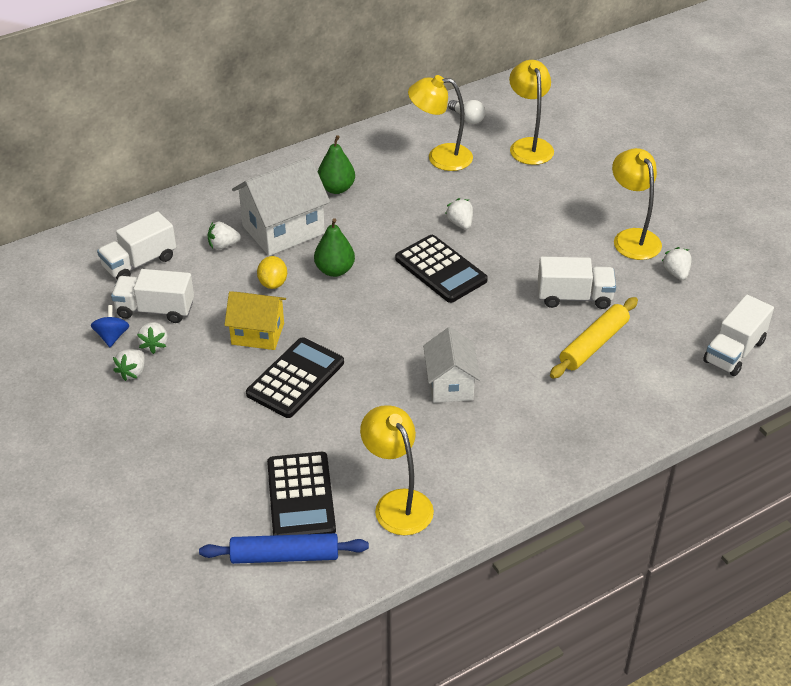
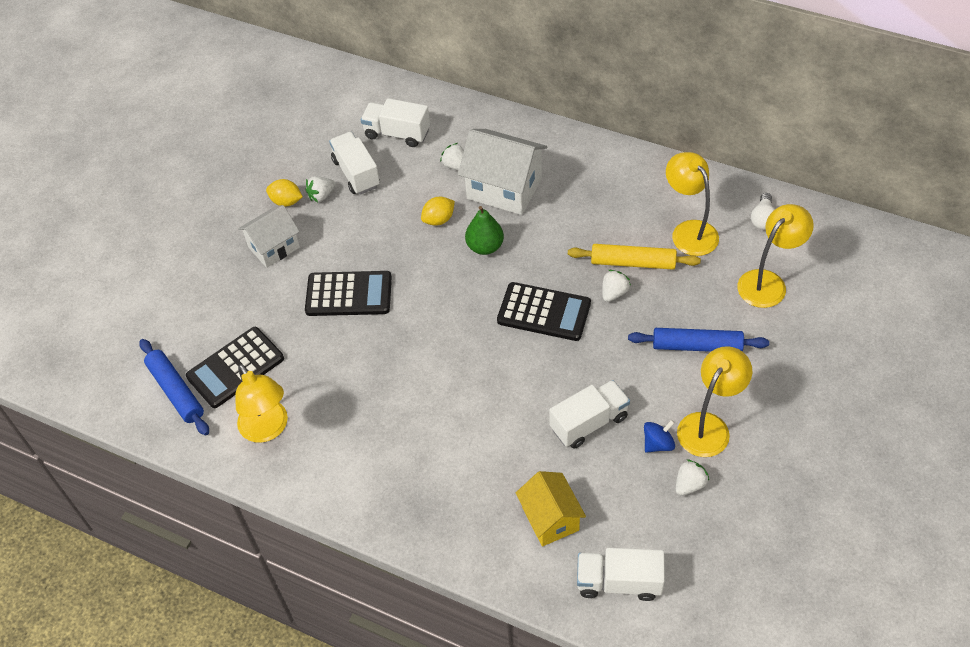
camera: 60 degrees right, 10 degrees up
(112, 336) = (312, 168): blue spinning top -> blue spinning top (658, 444)
(132, 372) = (286, 201): white strawberry -> yellow lemon
(257, 334) = (377, 244): yellow house -> yellow house (550, 519)
(336, 188) = (583, 190): green pear -> none
(397, 503) = (268, 429): yellow lamp -> yellow lamp turned 120 degrees clockwise
(440, 270) = (544, 312): black calculator -> black calculator turned 90 degrees counterclockwise
(450, 384) = (415, 393): white house -> white house (274, 247)
(554, 207) = (697, 346): none -> blue rolling pin
(574, 297) = (589, 423): white truck -> white truck turned 90 degrees counterclockwise
(594, 344) = (540, 468): yellow rolling pin -> yellow rolling pin (633, 262)

